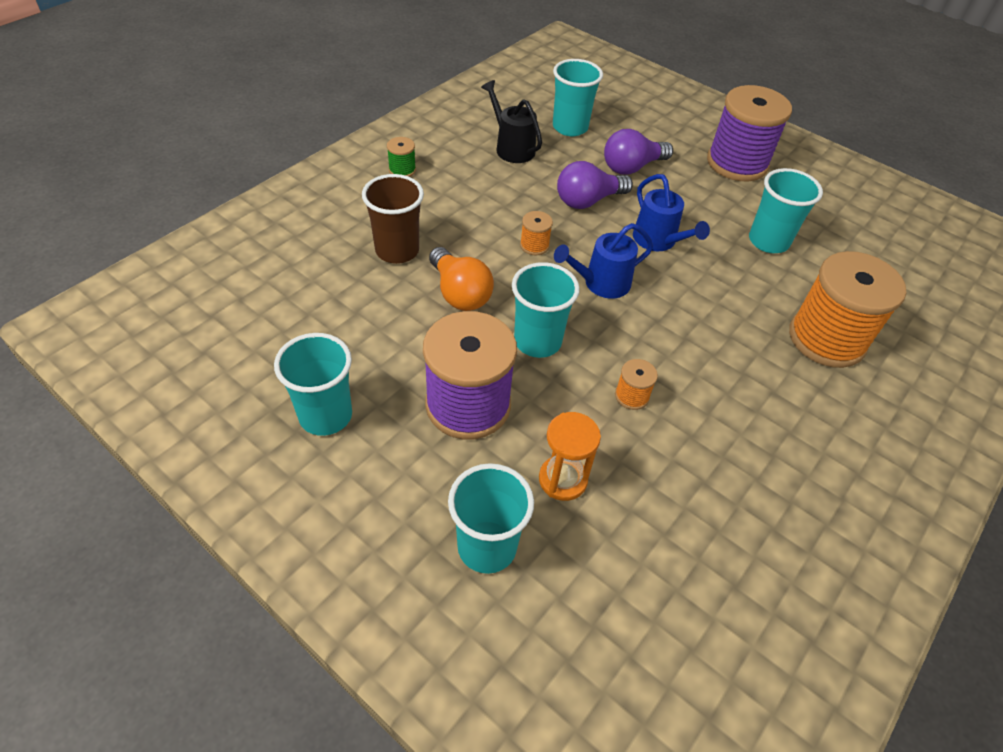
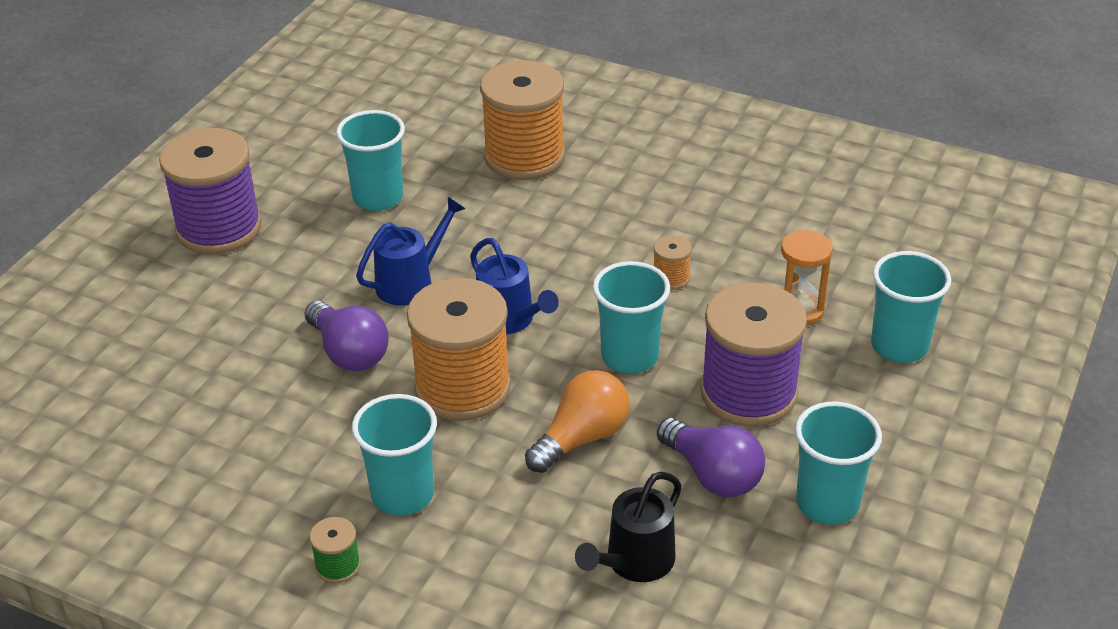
camera: 100 degrees left, 10 degrees down
(397, 251) = (528, 519): brown cup -> none
(511, 147) = (240, 451): black watering can -> black watering can (634, 562)
(534, 245) = (462, 387): orange spool -> orange spool, size x2.38
(570, 127) = (166, 396): turquoise cup -> turquoise cup (402, 495)
(632, 167) = (256, 321): purple light bulb -> purple light bulb (713, 474)

